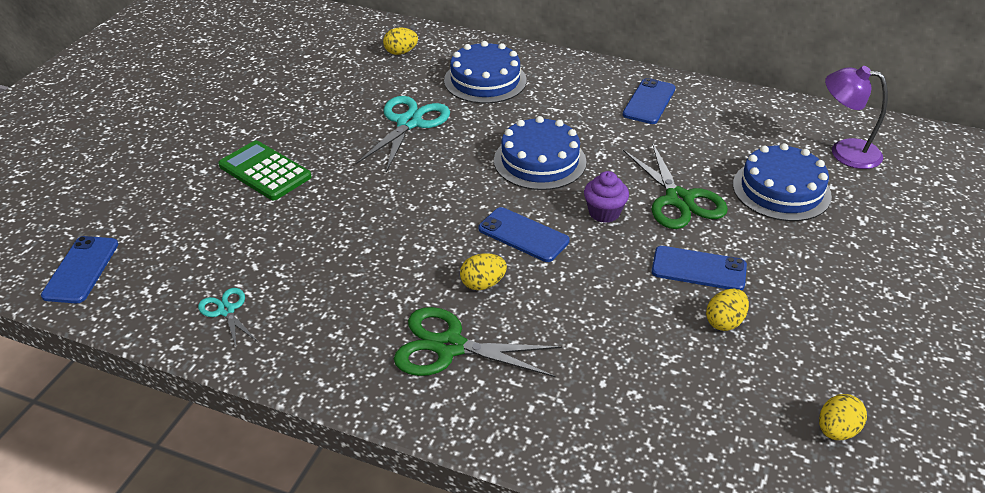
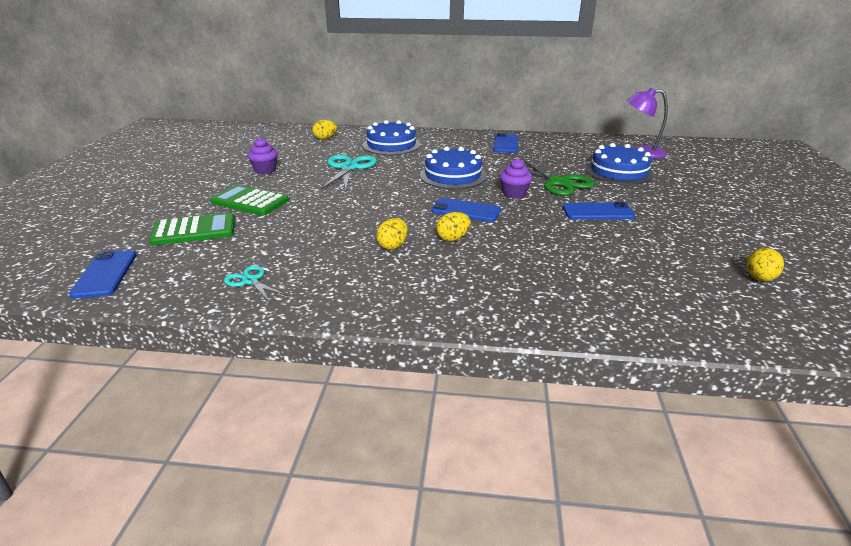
camera: 15 degrees left, 10 degrees down
(188, 214) = (194, 230): none -> green calculator
(301, 111) = (265, 170): none -> purple cupcake
(449, 346) = (449, 275): green scissors -> none
(724, 322) = (636, 235): yellow egg -> yellow egg (393, 246)

